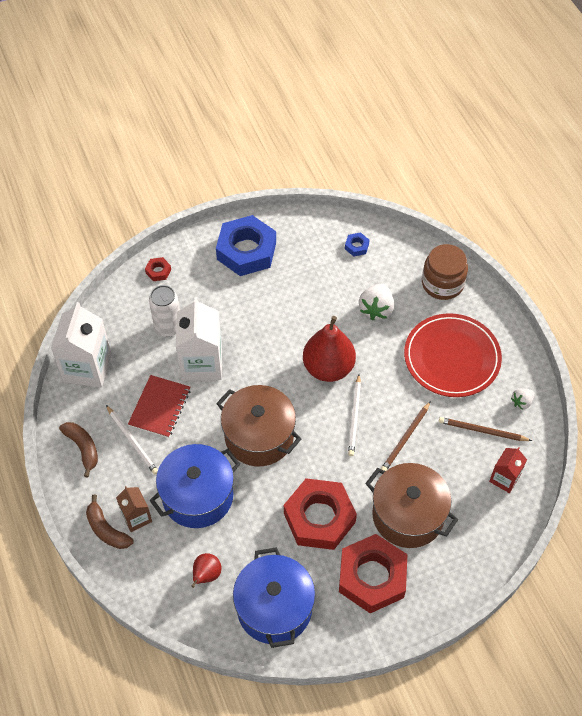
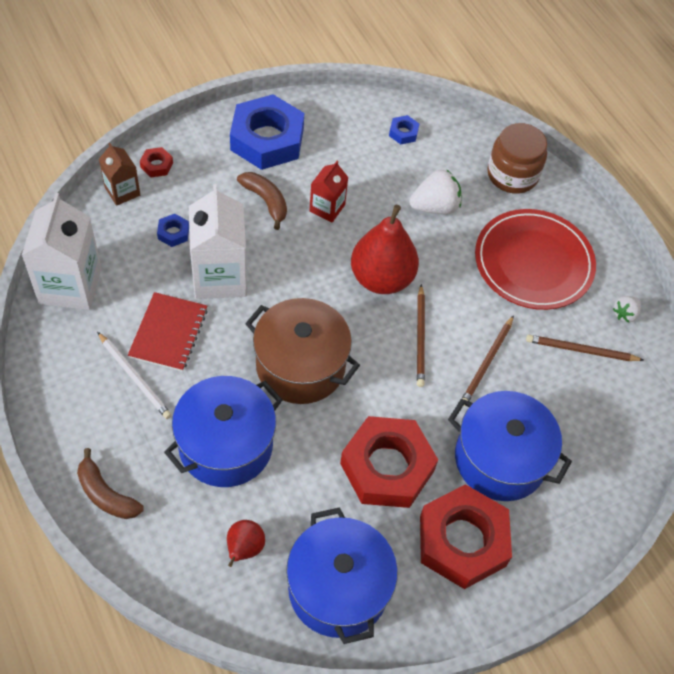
camera: 10 degrees left, 0 degrees up
(83, 448) = (69, 388): brown banana -> brown banana (266, 201)
(136, 517) = (146, 476): brown carton -> brown carton (122, 191)
(168, 327) = (173, 233): white can -> blue nut
(354, 417) = (420, 338): white pencil -> brown pencil
(376, 309) = (435, 206): white strawberry -> white strawberry turned 120 degrees counterclockwise
(408, 515) = (500, 459): brown pot -> blue pot
(504, 478) = (615, 408): red carton -> red carton (327, 208)

